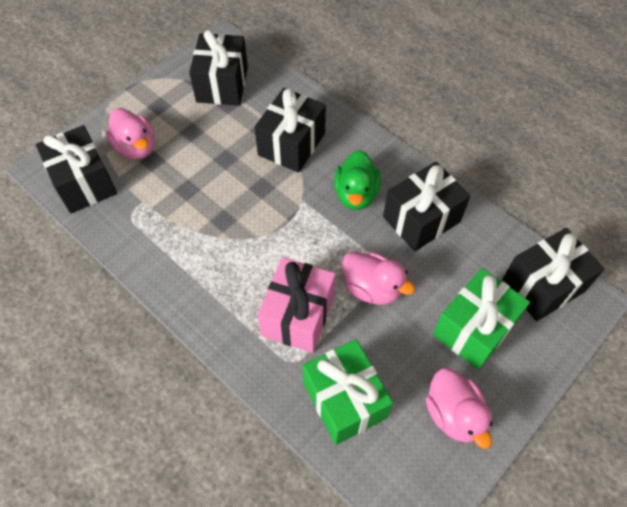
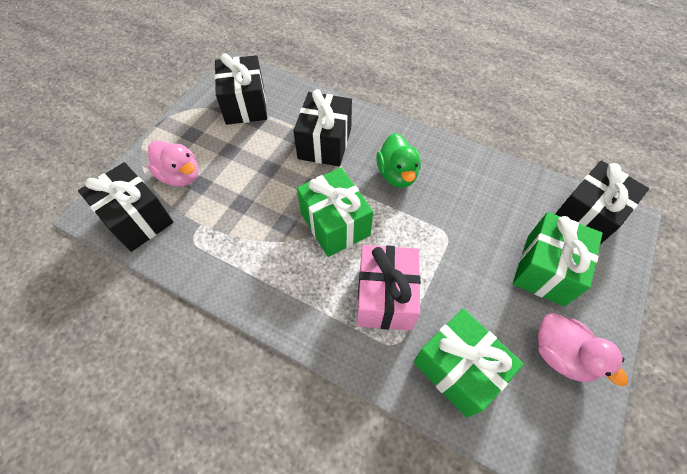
camera: 15 degrees left, 0 degrees up
(273, 232) = (335, 224): none -> green gift
(372, 288) = (442, 255): pink duck -> none
(421, 219) = (461, 183): black gift -> none

